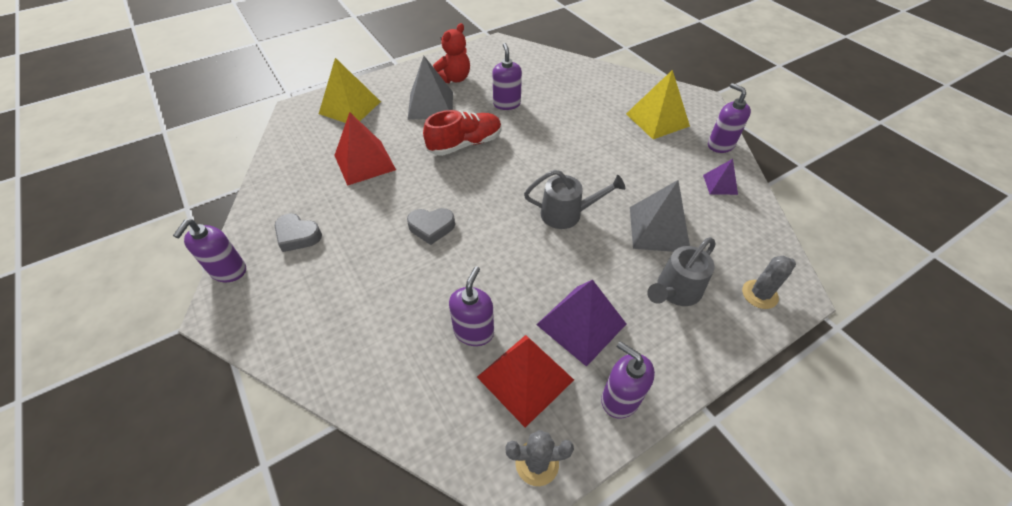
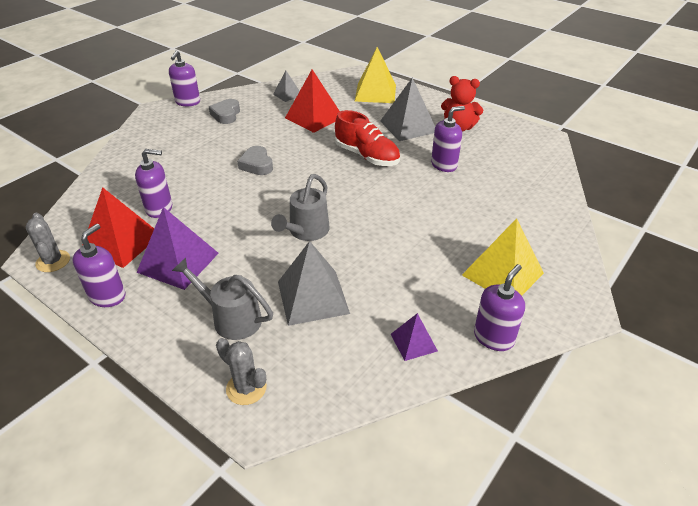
camera: 70 degrees right, 10 degrees down
(228, 271) = (187, 102): purple soap dispenser -> purple soap dispenser turned 75 degrees counterclockwise
(295, 172) = (287, 94): none -> grey pyramid
(567, 214) = (306, 232): grey watering can -> grey watering can turned 45 degrees clockwise

